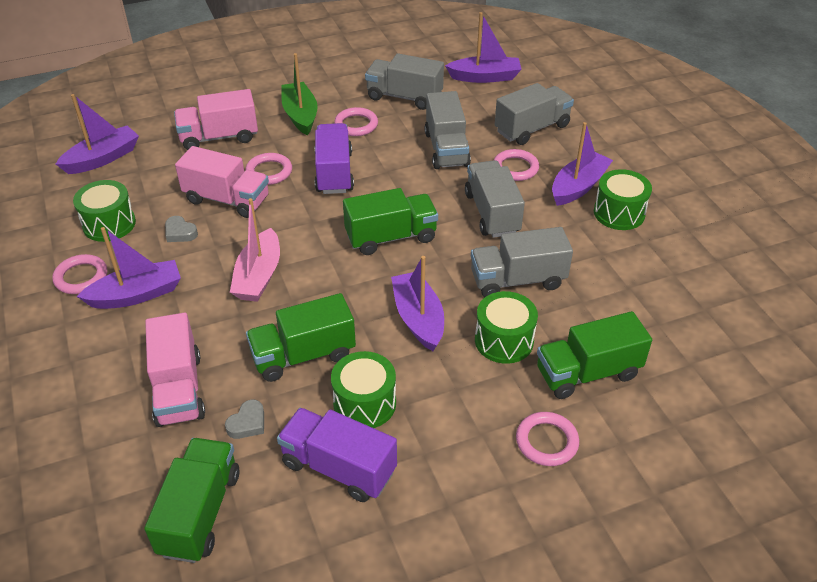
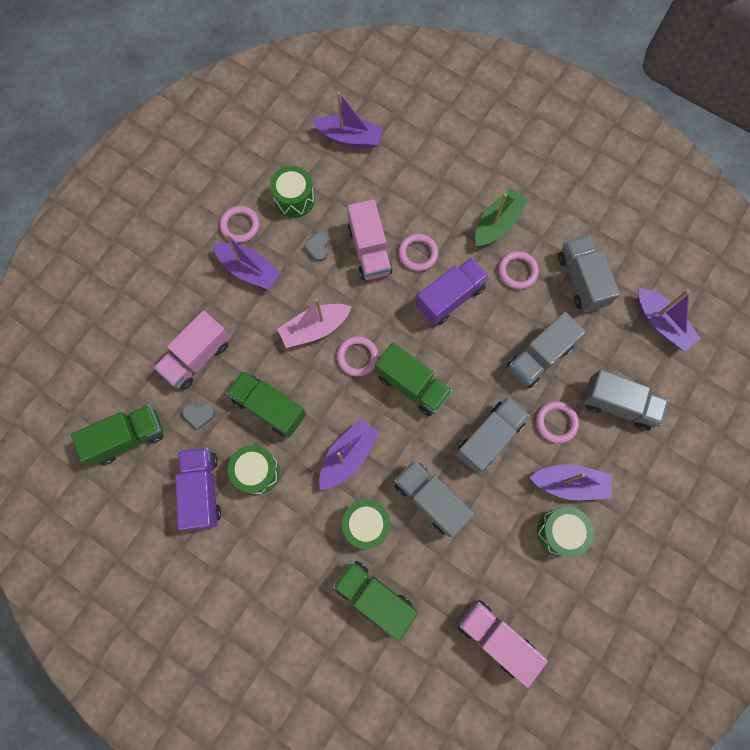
camera: 55 degrees right, 30 degrees up
(219, 137) = (428, 190): pink truck -> pink truck (496, 638)
(546, 441) = (299, 602): pink ring -> pink ring (357, 357)

